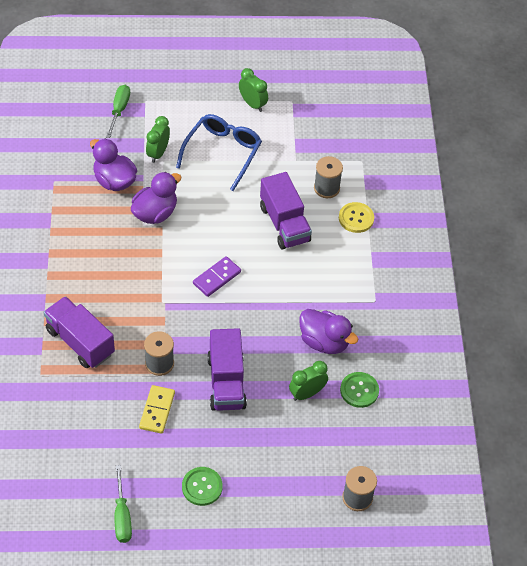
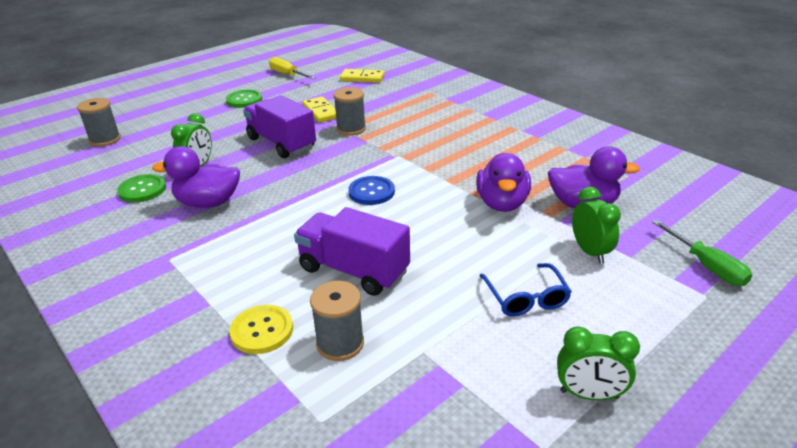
camera: 145 degrees right, 20 degrees down
(64, 449) = (362, 78): none -> yellow domino
(80, 342) = (428, 113): purple truck -> none
(122, 516) = (287, 74): green screwdriver -> yellow screwdriver
(217, 278) = (371, 192): purple domino -> blue button
(222, 153) = (526, 298): blue glasses -> blue glasses, size x0.63

